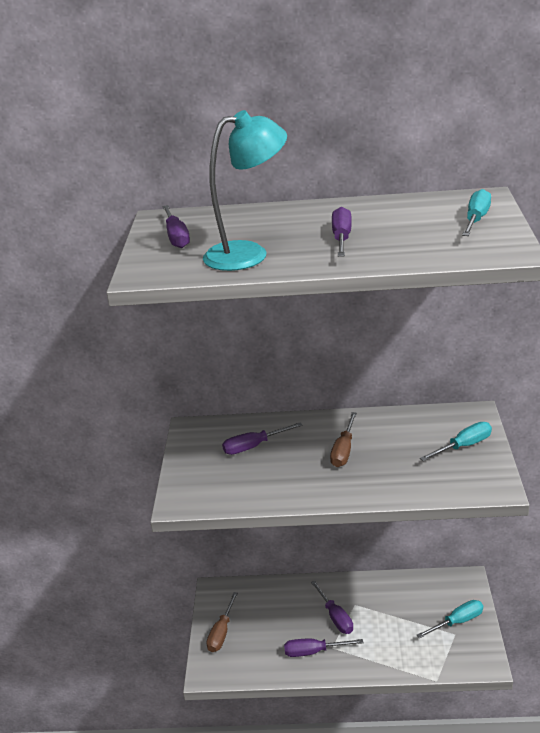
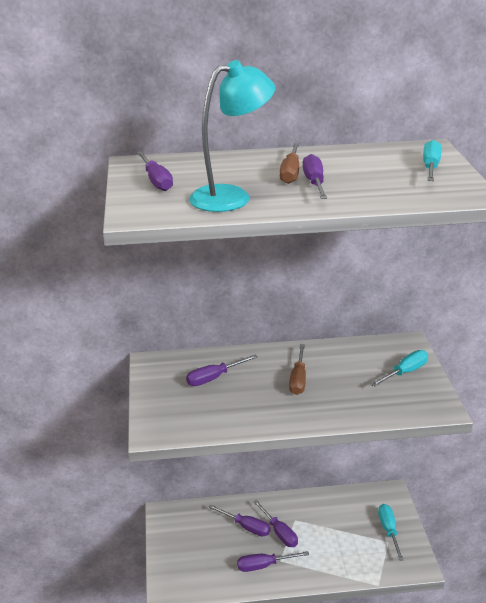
camera: 10 degrees left, 0 degrees up
(221, 633) = (175, 553): brown screwdriver -> brown screwdriver (290, 173)
(300, 609) = (246, 527): none -> purple screwdriver
(457, 622) = (388, 530): turquoise screwdriver -> turquoise screwdriver turned 60 degrees counterclockwise

